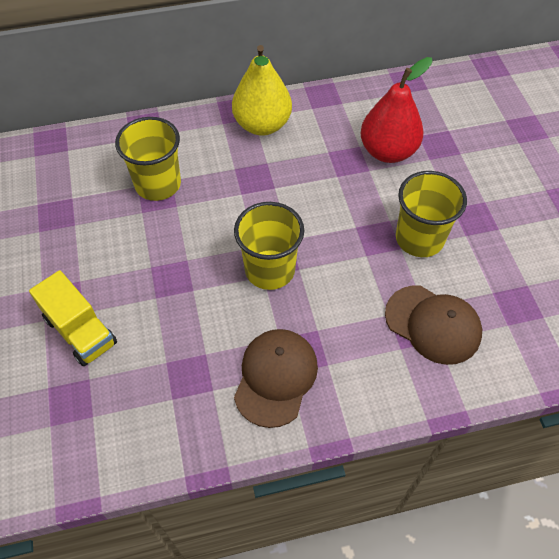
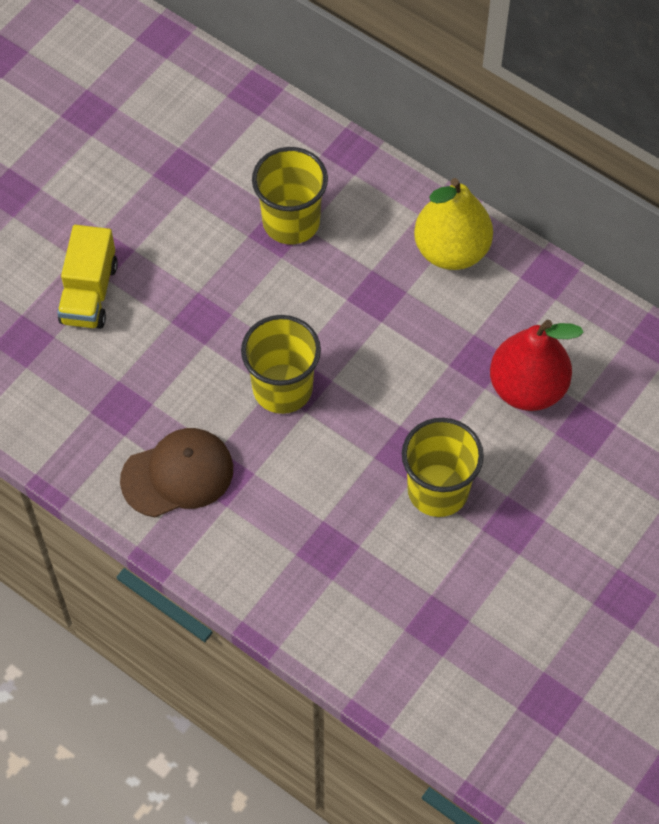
camera: 50 degrees right, 5 degrees up
(433, 324) = (346, 564): brown cap -> none

